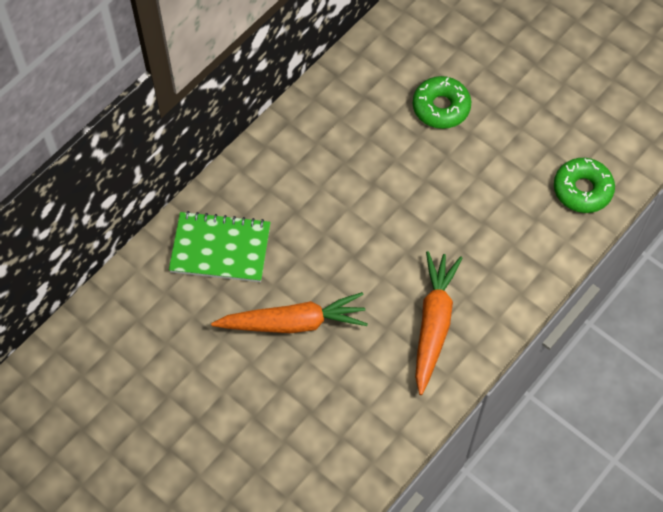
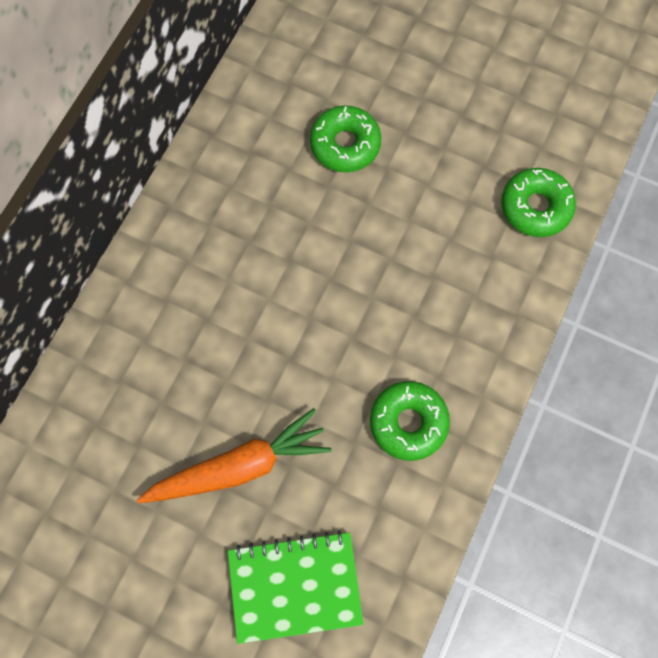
camera: 15 degrees left, 10 degrees up
(220, 248) = (126, 391): green notebook -> green notebook (295, 586)
(433, 324) = (408, 422): orange carrot -> green donut

